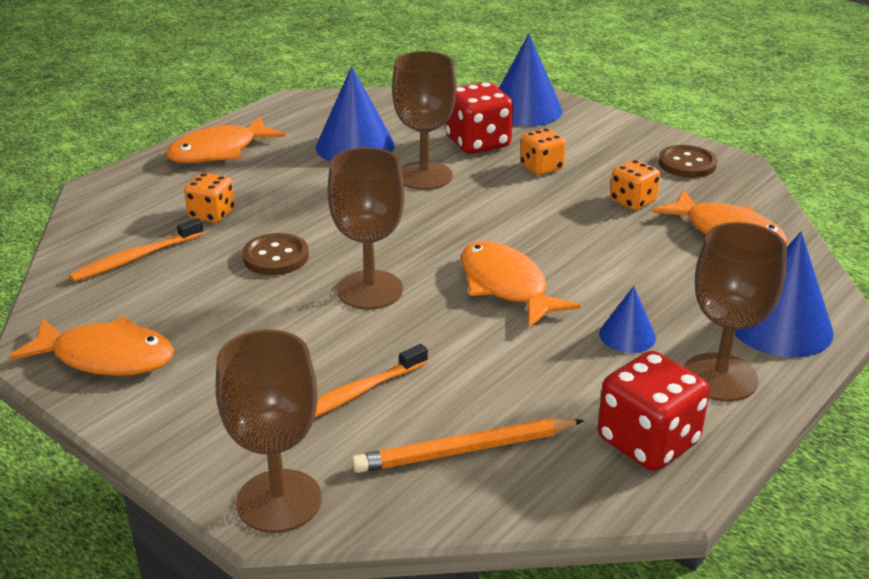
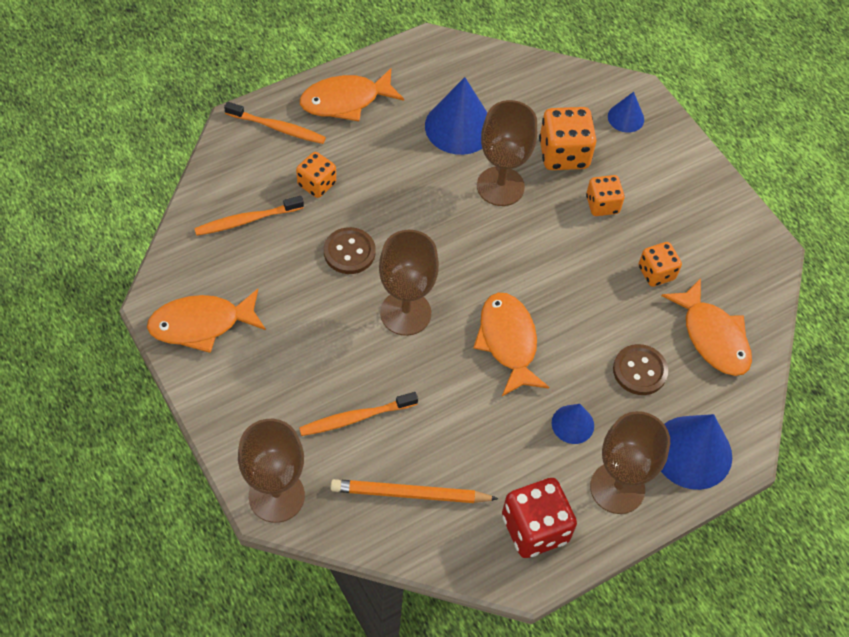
camera: 15 degrees right, 25 degrees up
(106, 357) = (201, 324): orange fish -> orange fish turned 135 degrees clockwise
(147, 183) = (277, 128): none -> orange toothbrush
(478, 143) = (563, 154): red dice -> orange dice
(525, 109) = (626, 118): blue cone -> blue cone, size x0.54
(687, 164) = (728, 238): brown button -> brown button (639, 371)

